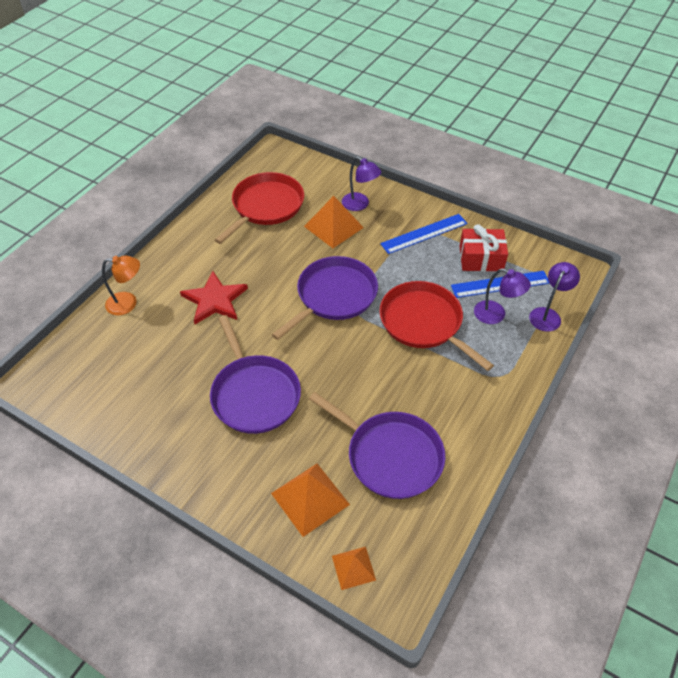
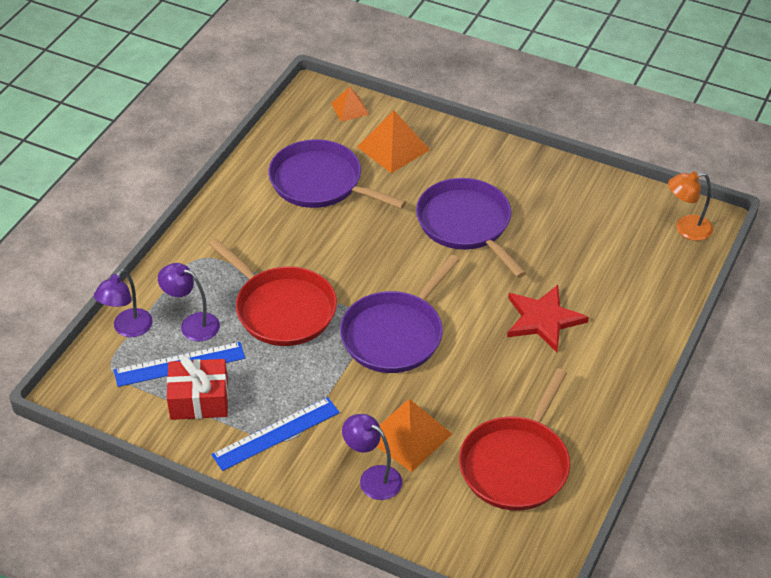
camera: 175 degrees right, 5 degrees down
(128, 303) = (648, 309): orange lamp -> orange lamp (686, 229)

